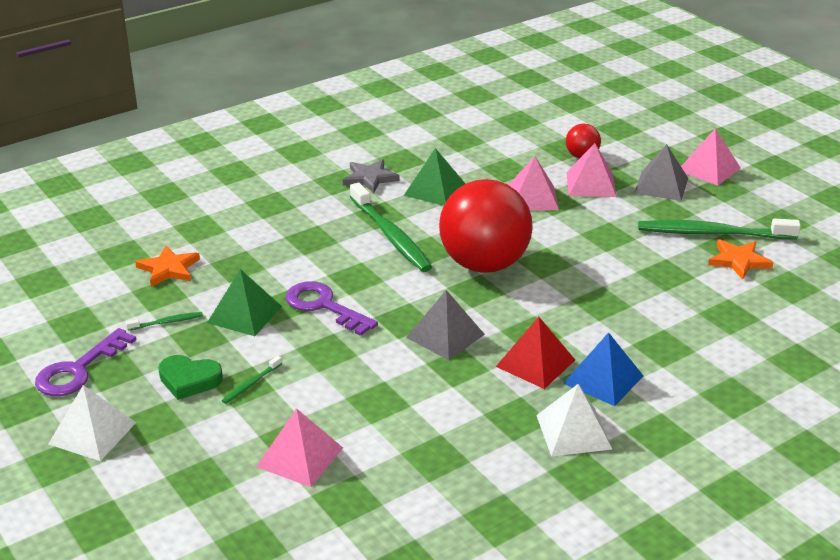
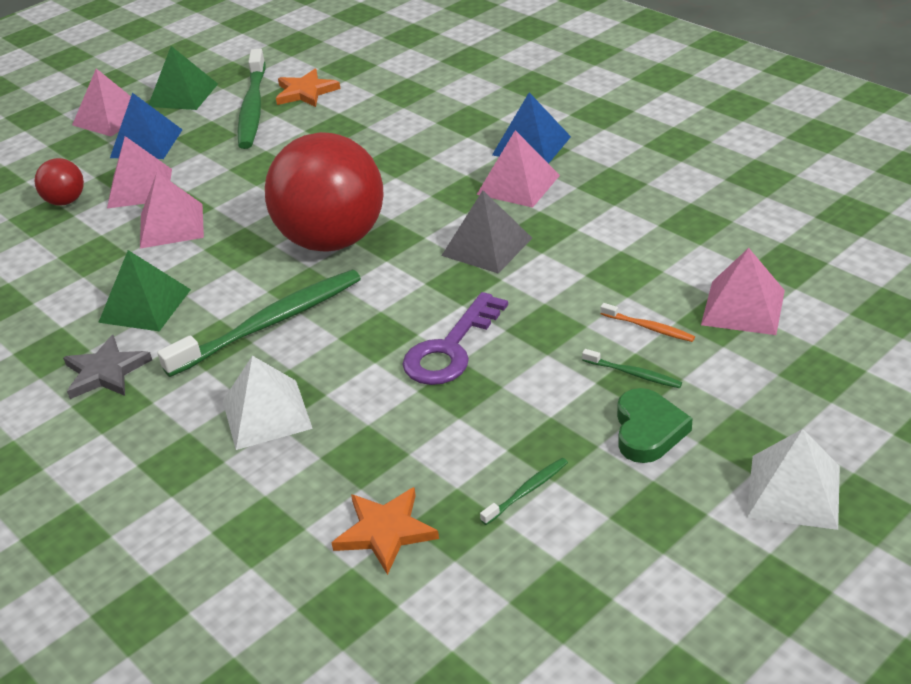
camera: 95 degrees left, 5 degrees up
(78, 370) = (672, 554): purple key -> none
(167, 322) = (527, 491): green toothbrush -> green toothbrush turned 75 degrees clockwise
(244, 314) = (486, 417): green pyramid -> green pyramid (183, 95)
(300, 401) = (649, 328): none -> orange toothbrush
(535, 363) = (518, 185): red pyramid -> pink pyramid
(573, 431) = (619, 153): white pyramid -> white pyramid (266, 414)
(661, 185) = (146, 143): grey pyramid -> blue pyramid

